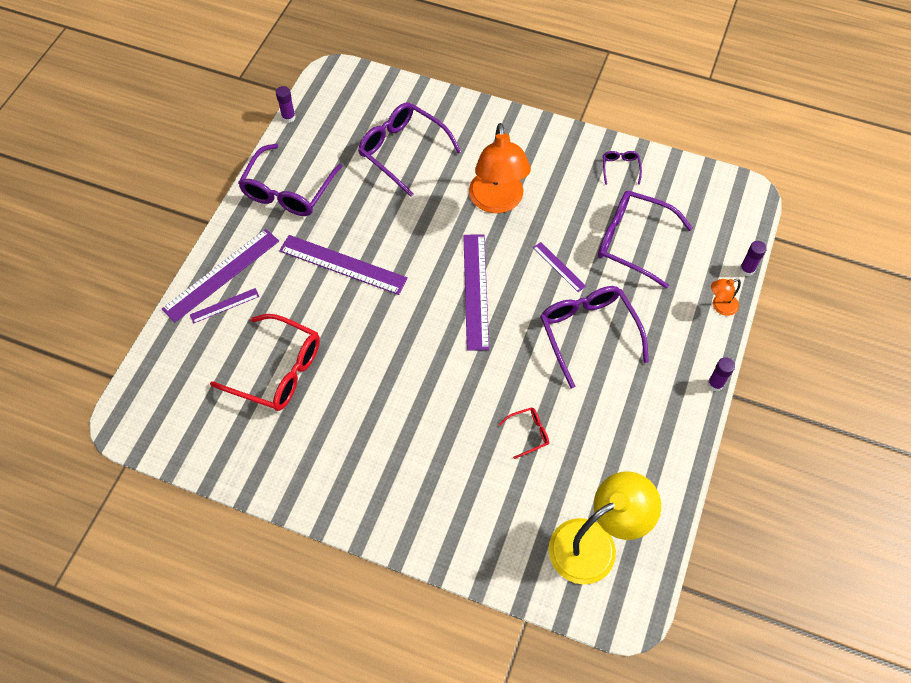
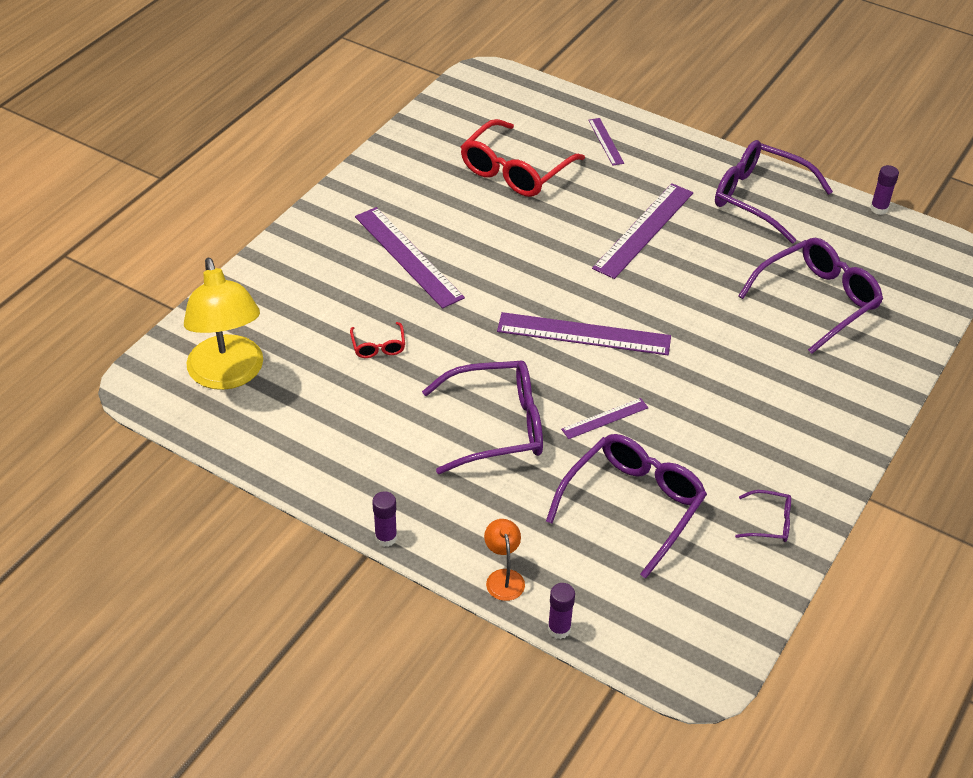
camera: 100 degrees right, 15 degrees down
(221, 275) = (646, 142): purple ruler -> purple ruler (408, 256)
(497, 202) = (721, 377): orange lamp -> none

